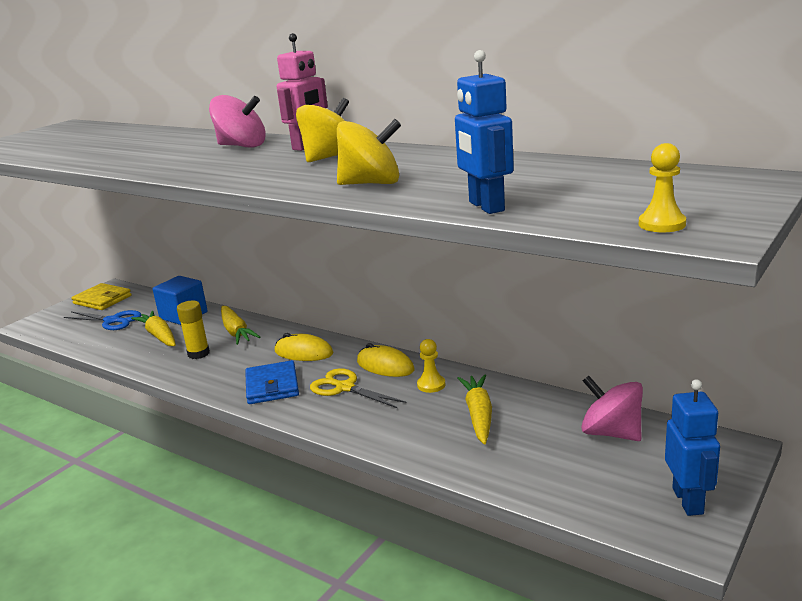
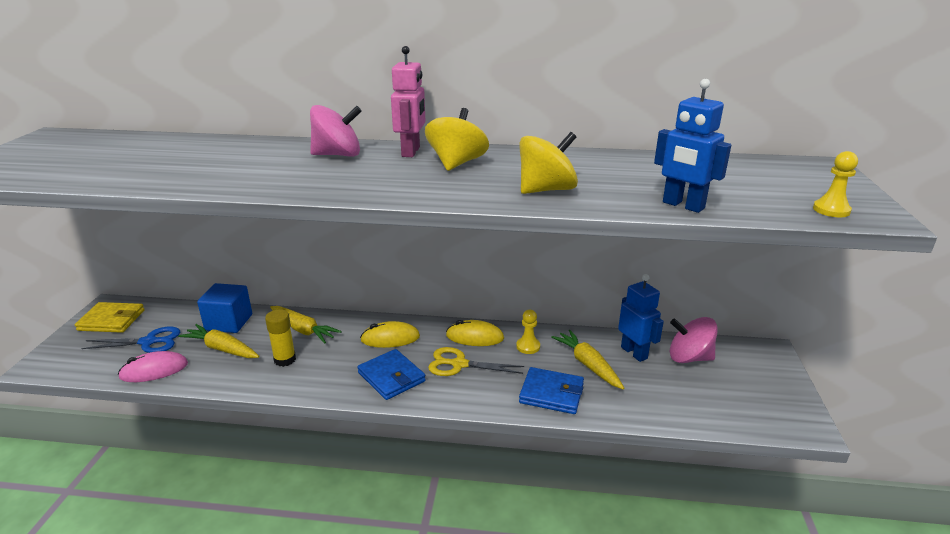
camera: 30 degrees left, 5 degrees up
(97, 343) = (154, 370): none -> pink mouse
(410, 433) = (551, 393): none -> blue wallet
(688, 501) = (780, 397): blue robot -> blue robot (634, 353)

